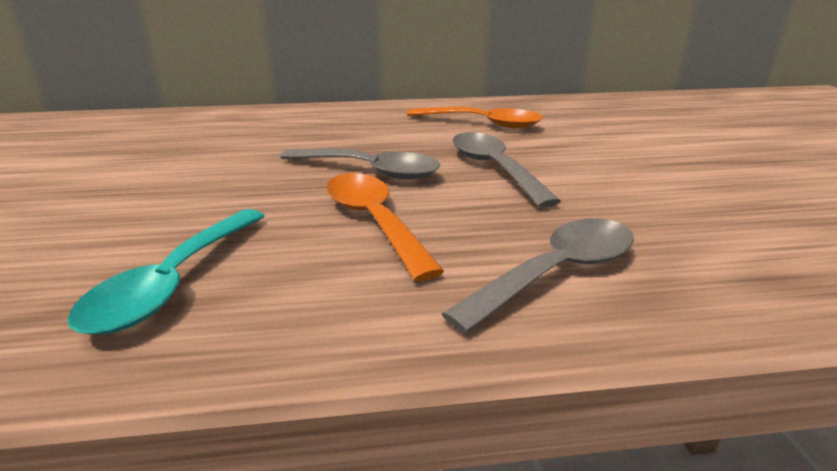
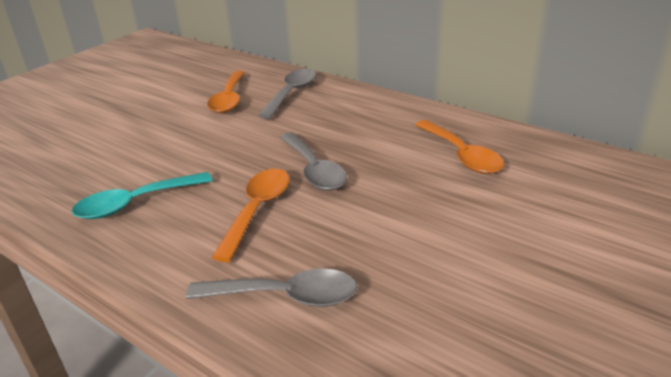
camera: 45 degrees right, 5 degrees up
(135, 149) = (229, 99): none -> orange spoon
(494, 168) = (390, 203): grey spoon -> grey spoon (292, 93)

